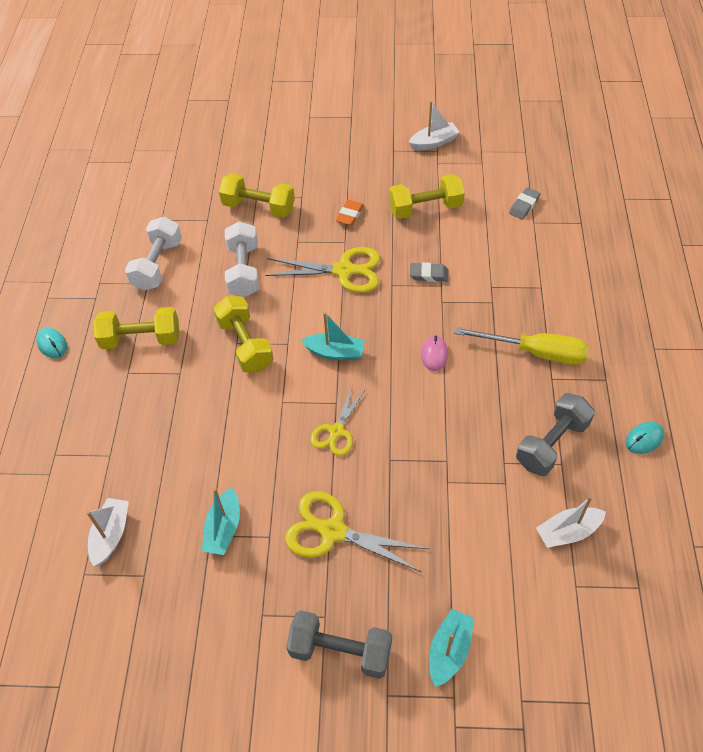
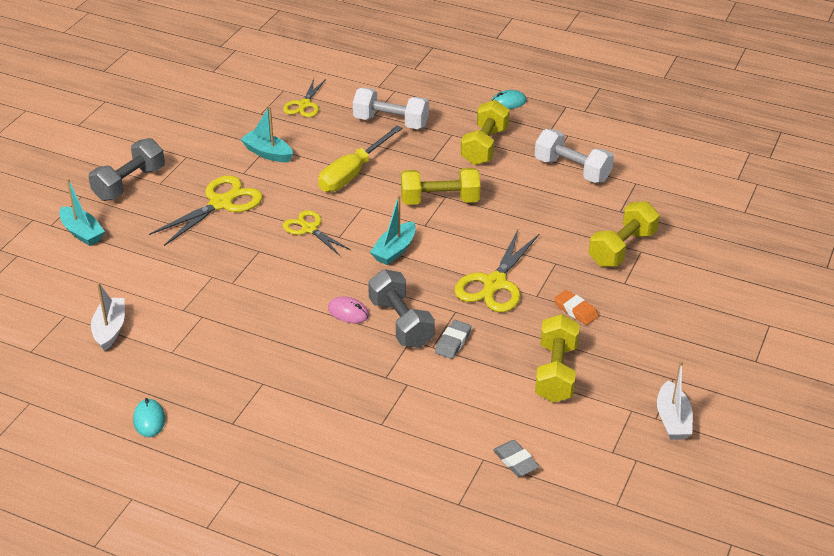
camera: 110 degrees right, 15 degrees down
(111, 535) = (304, 105): white boat -> yellow scissors
(244, 270) = (534, 219): white dumbbell -> white dumbbell (390, 122)
(535, 352) = (300, 384): yellow screwdriver -> yellow screwdriver (352, 173)
(551, 444) = (195, 353): grey dumbbell -> grey dumbbell (401, 323)

